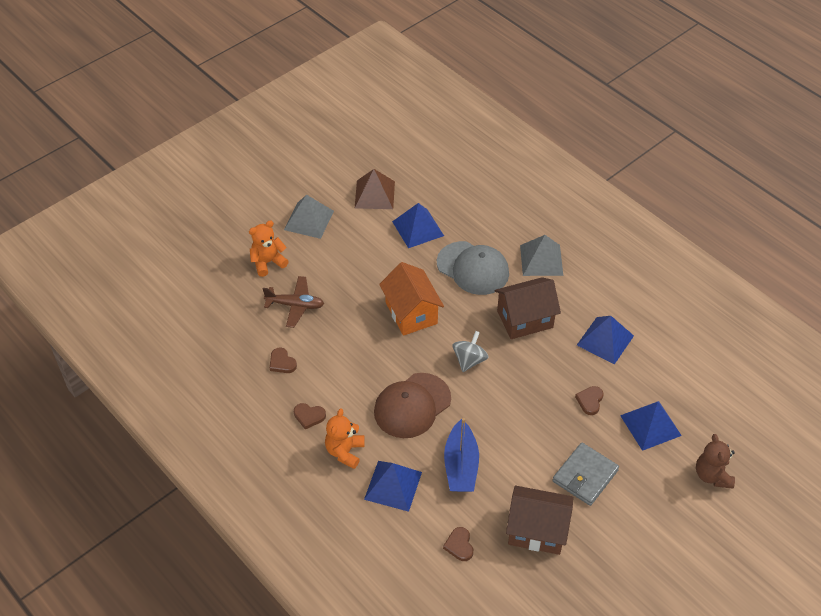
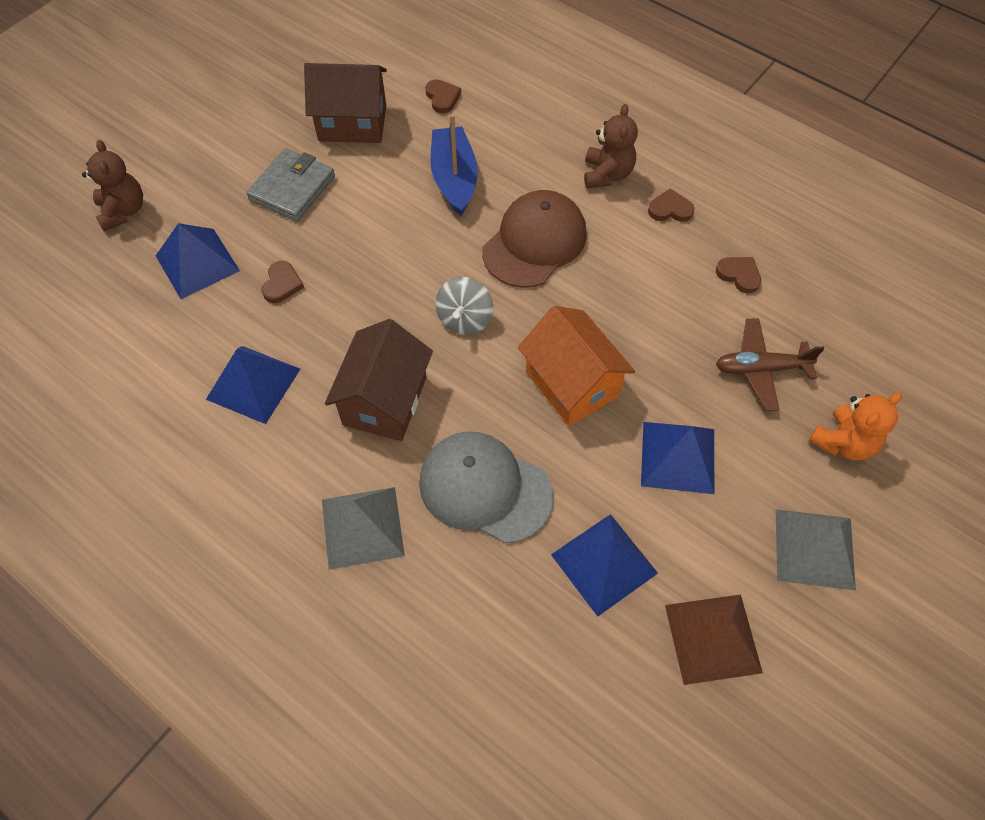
camera: 170 degrees right, 10 degrees up
(345, 451) = (607, 174): orange teddy bear -> brown teddy bear
(393, 485) = (534, 146): blue pyramid -> blue pyramid (678, 457)
(525, 319) = (385, 401): brown house -> brown house turned 45 degrees counterclockwise

